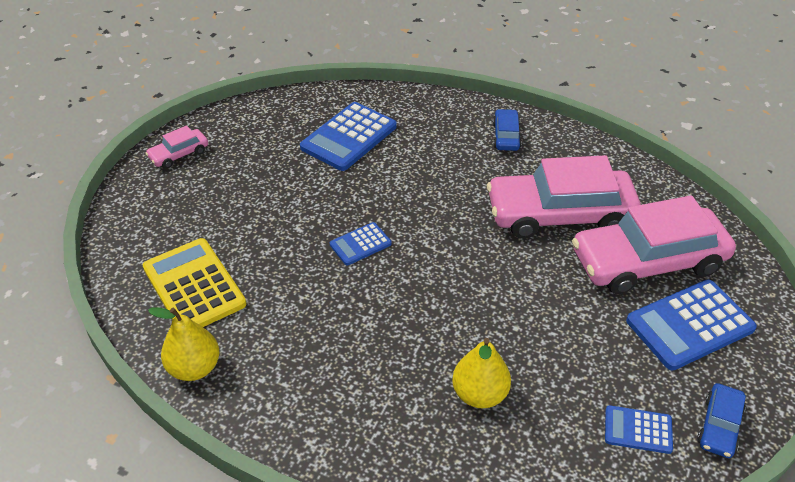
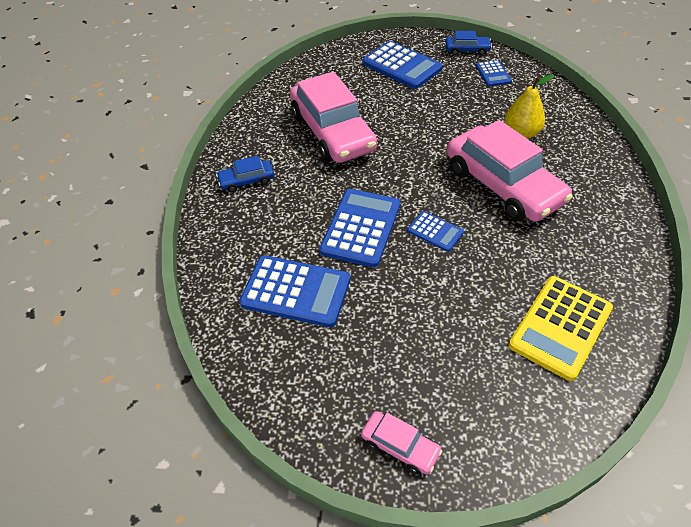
camera: 110 degrees left, 5 degrees up
(194, 368) = (630, 284): yellow pear -> none
(397, 194) = (361, 228): none -> blue calculator
(648, 261) = (357, 87): pink car -> pink car (503, 185)

